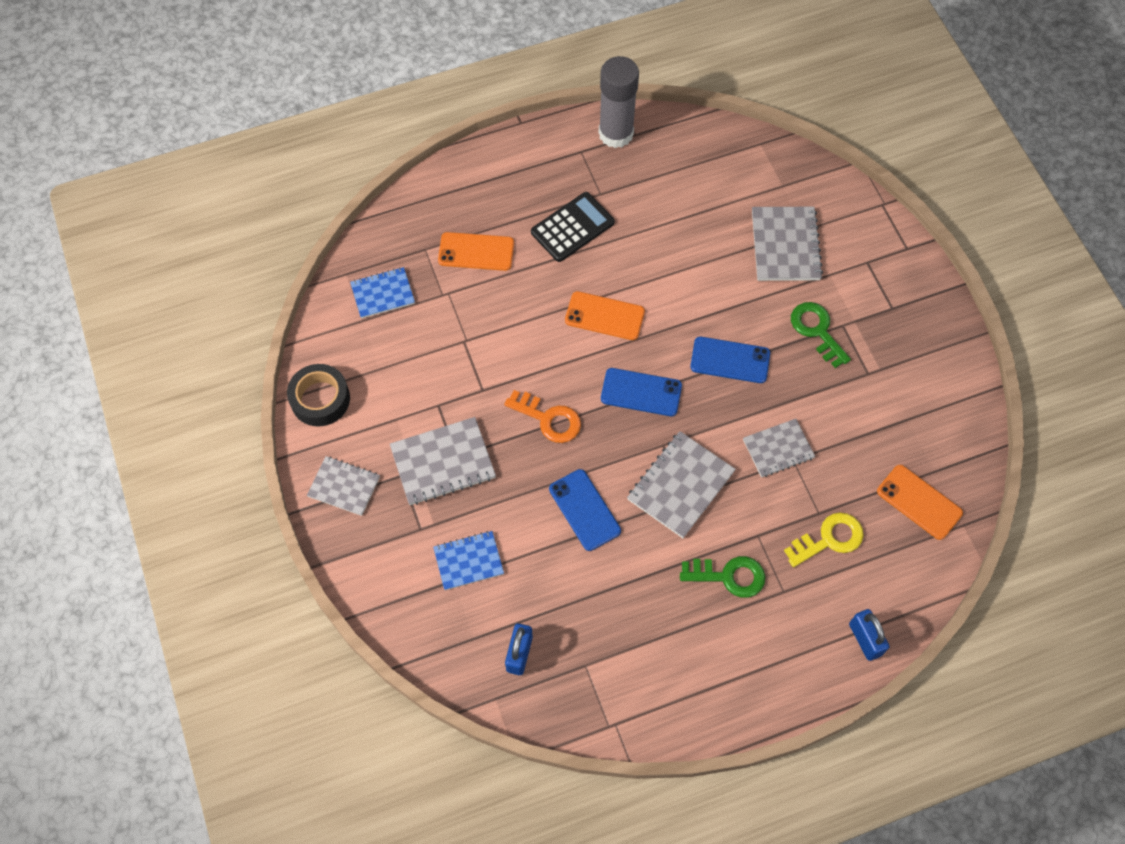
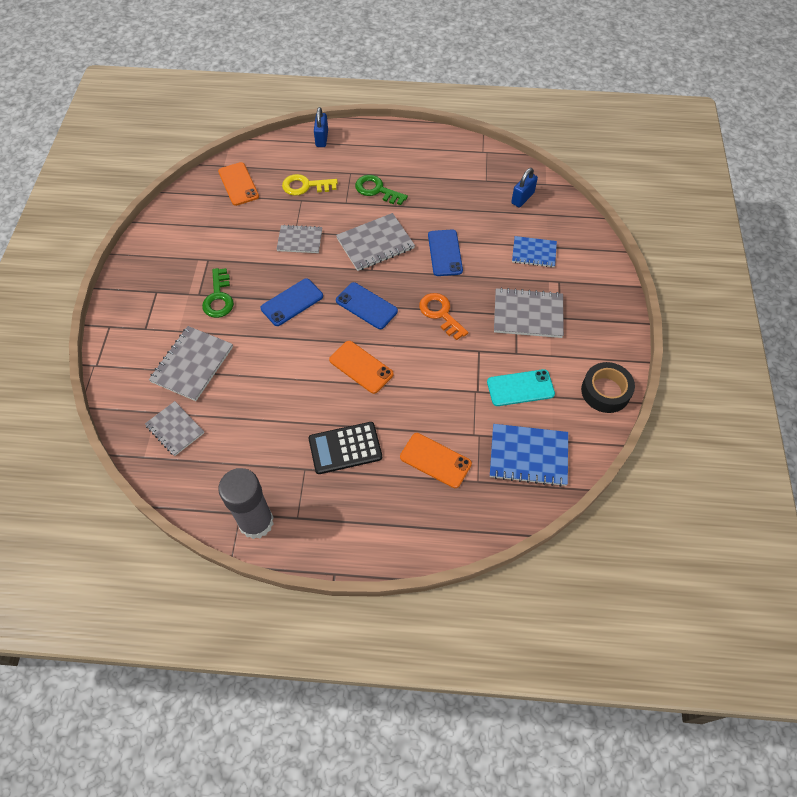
camera: 155 degrees left, 5 degrees down
(344, 486) = (604, 325): grey notebook -> grey notebook (175, 429)
(383, 294) = (528, 456): blue notebook -> blue notebook, size x1.52
(418, 364) = (520, 388): none -> turquoise phone
(730, 360) = (292, 302): blue phone -> blue phone turned 75 degrees counterclockwise

